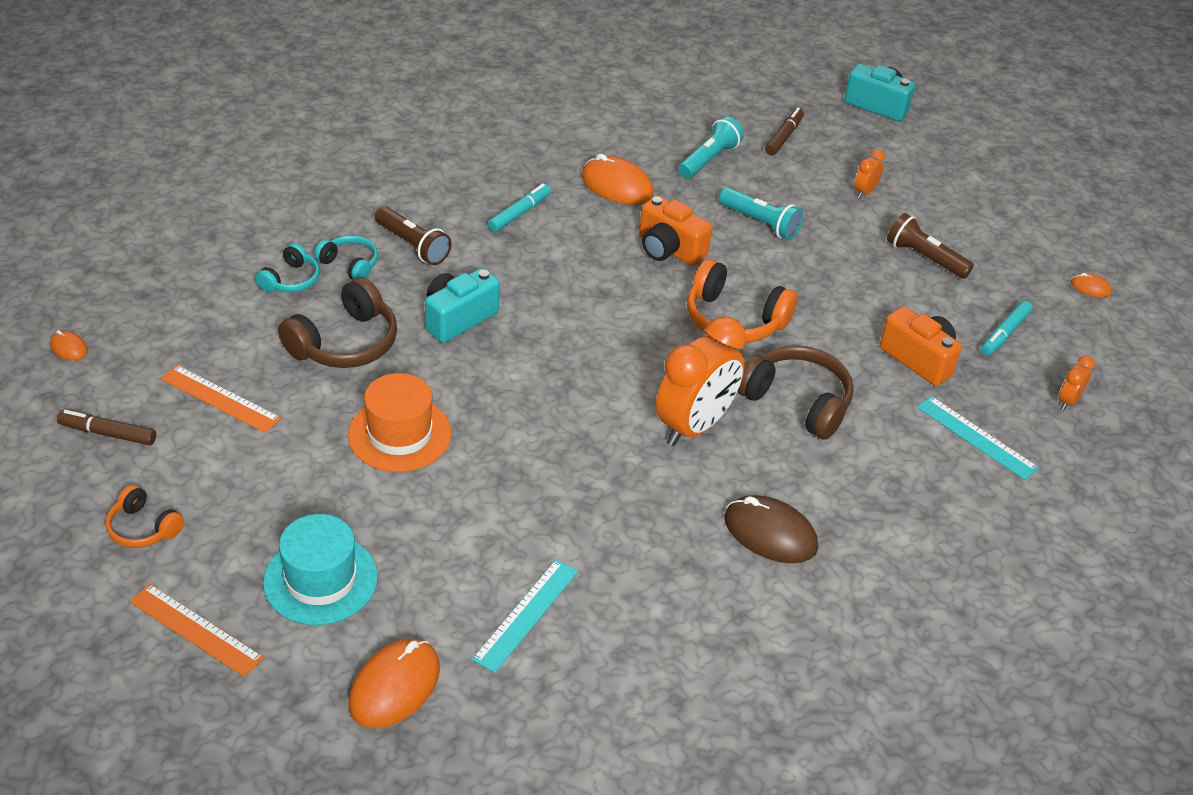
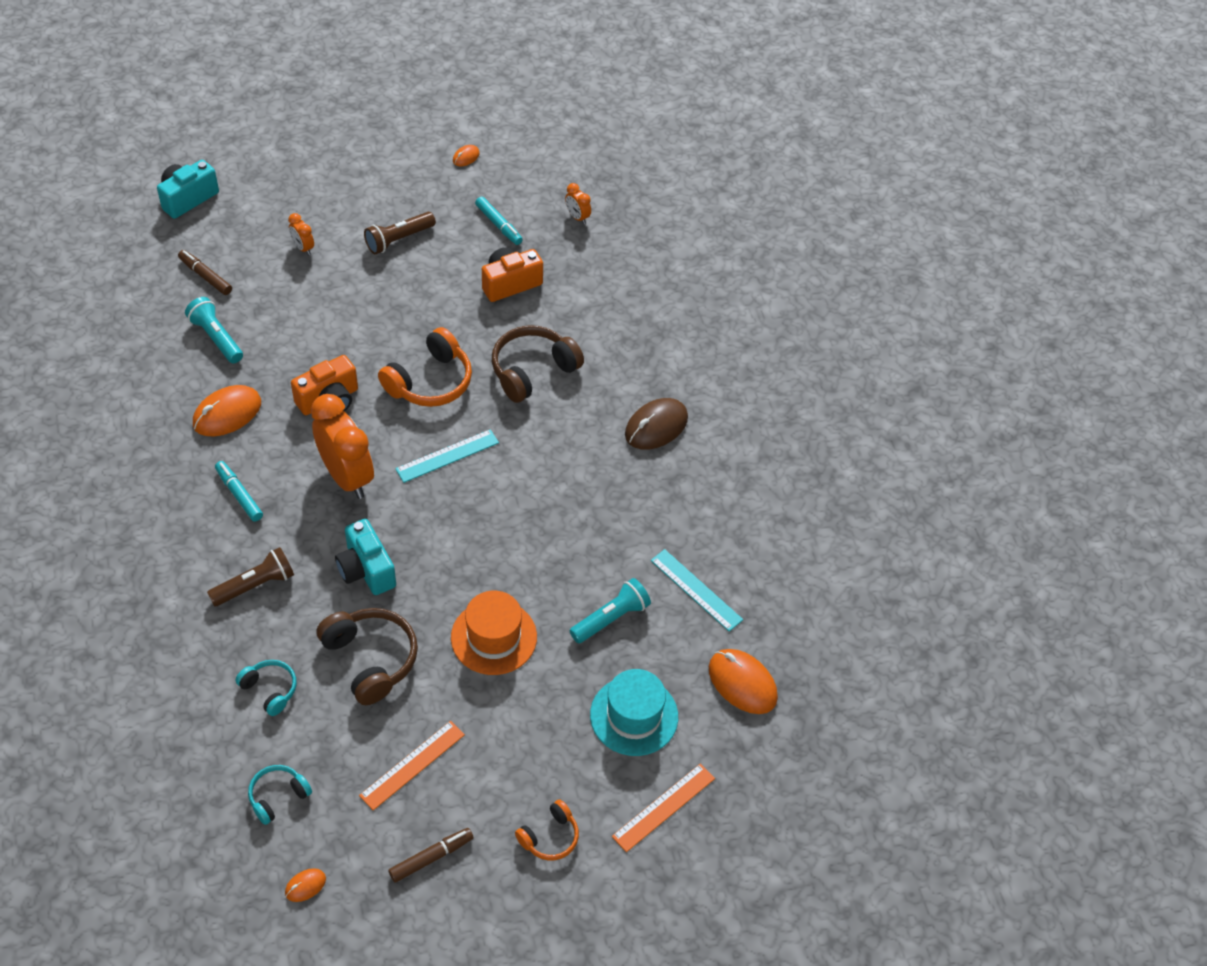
camera: 75 degrees left, 10 degrees up
(108, 434) = (431, 857): brown marker -> brown marker turned 150 degrees counterclockwise
(350, 264) = (264, 639): turquoise headphones -> turquoise headphones (278, 796)
(694, 426) = (540, 441): orange clock -> orange clock (347, 477)
(760, 223) = (317, 328): turquoise flashlight -> turquoise flashlight (611, 618)
(976, 437) = (597, 280): turquoise ruler -> turquoise ruler (447, 456)

